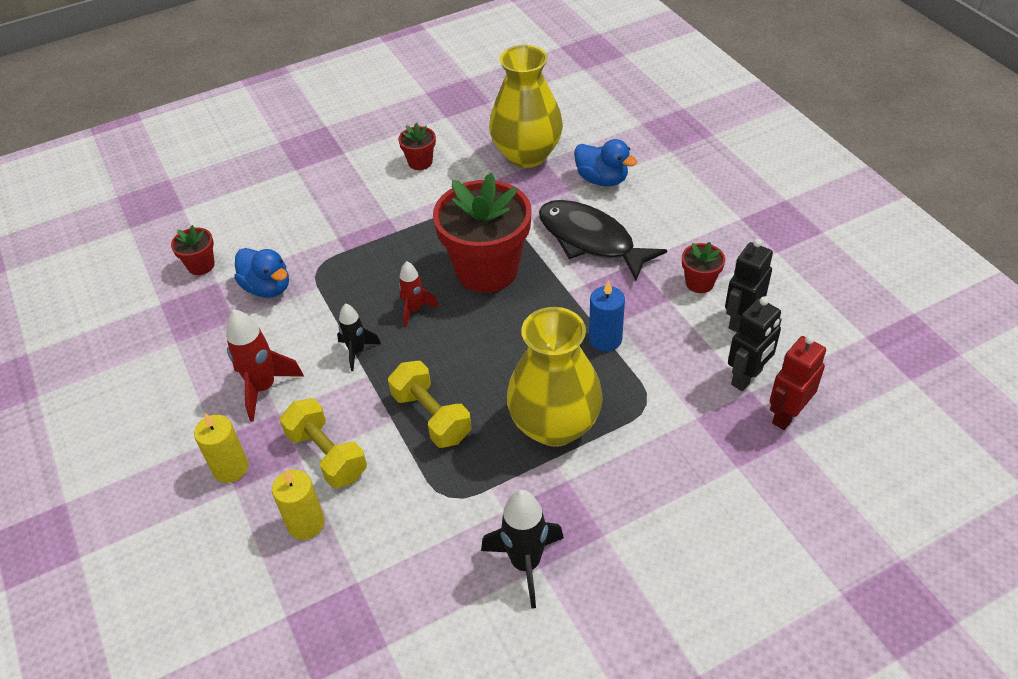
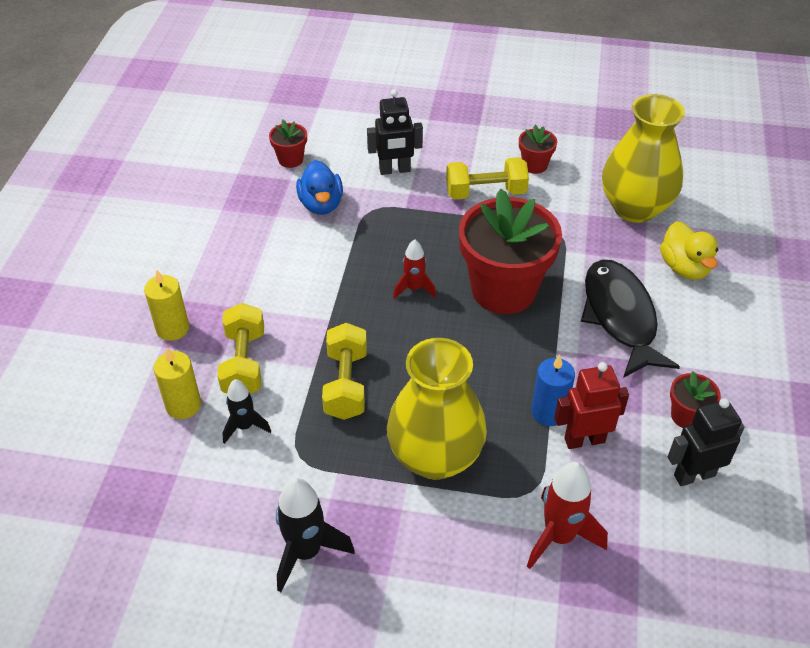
camera: 35 degrees right, 0 degrees up
(263, 388) = (248, 282): red rocket -> red rocket (559, 537)
(357, 351) = (339, 296): black rocket -> black rocket (245, 426)
(401, 203) = (485, 192): none -> yellow dumbbell
(602, 179) = (684, 268): blue duck -> yellow duck
(747, 377) = (647, 531): black robot -> black robot (395, 170)
(787, 415) = (652, 590): red robot -> red robot (584, 440)

